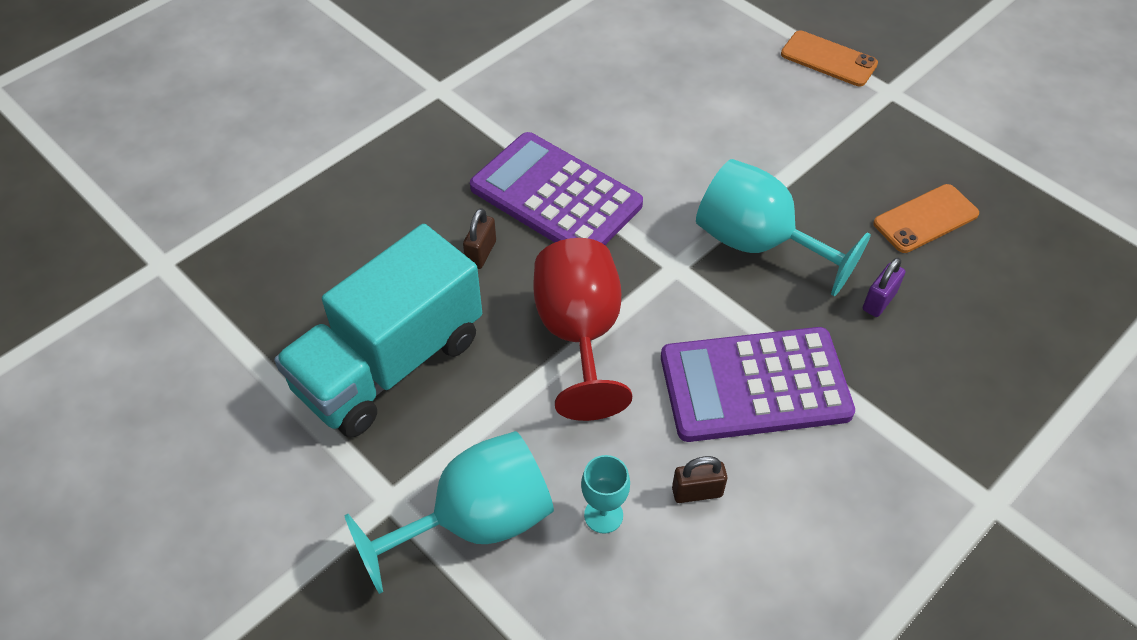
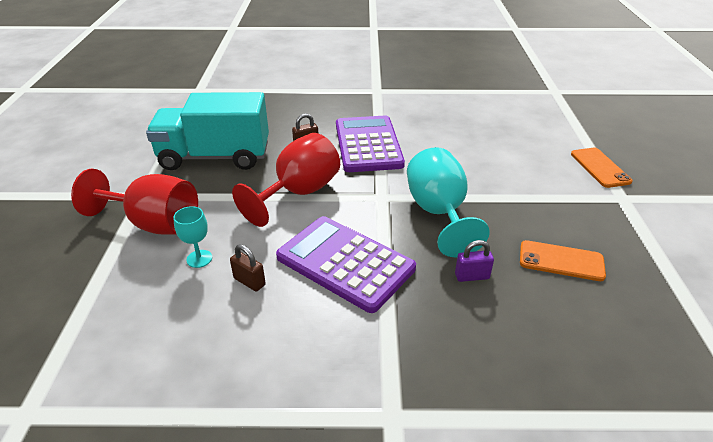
camera: 45 degrees right, 15 degrees down
(475, 522) = (154, 223): turquoise goblet -> red goblet

